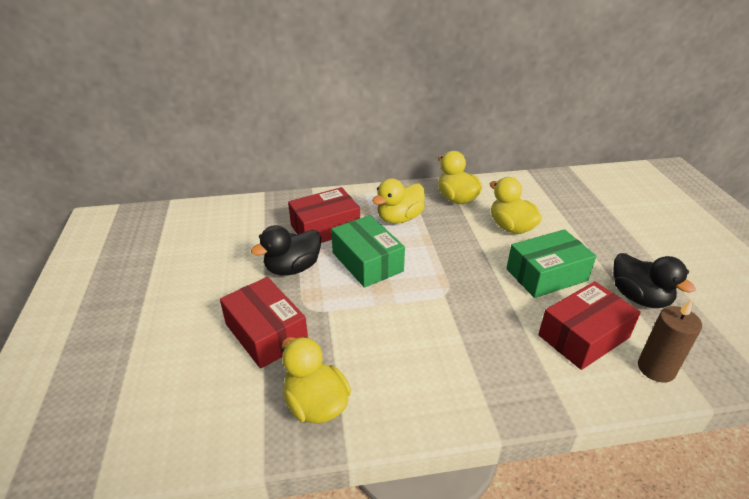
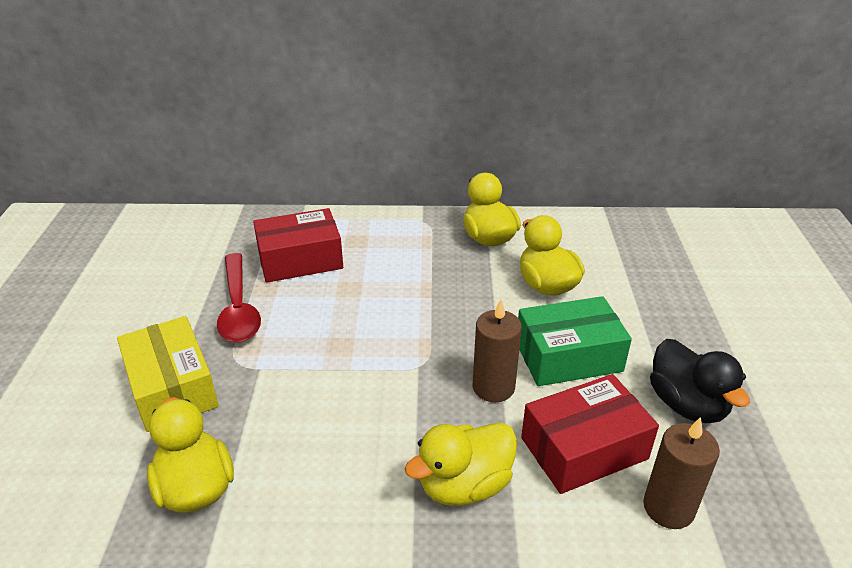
camera: 10 degrees right, 0 degrees up
(266, 333) = (172, 388): red box -> yellow box
(293, 268) = (238, 308): black duck -> red spoon
(367, 262) = (335, 311): green box -> none
(399, 218) = (401, 257): yellow duck -> yellow duck (464, 485)
(504, 302) = (493, 387): none -> brown candle

